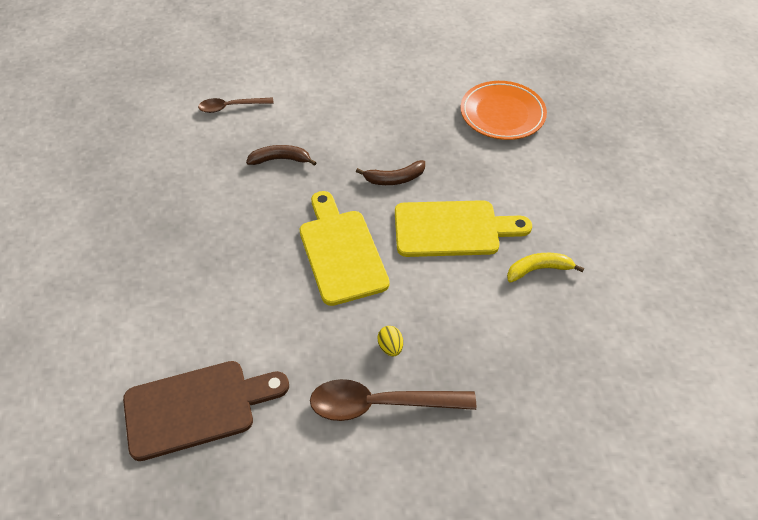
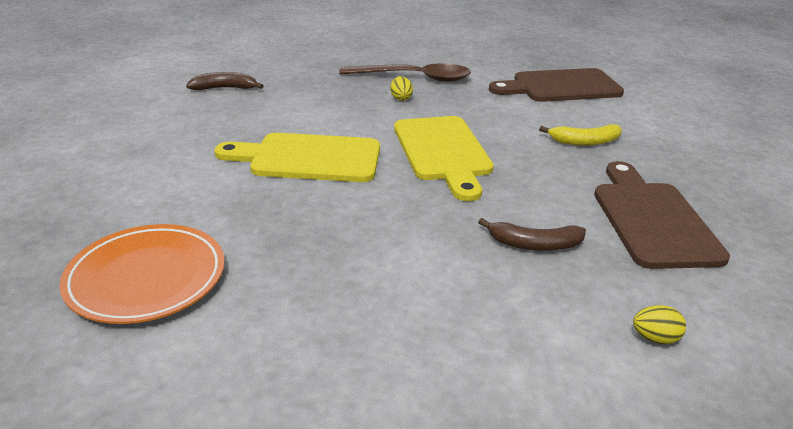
camera: 175 degrees left, 20 degrees down
(192, 190) = (652, 219): none -> brown cutting board
(231, 107) = (655, 338): brown spoon -> yellow egg
(394, 179) = (364, 208): brown banana -> brown banana (224, 88)
(538, 269) = (234, 125): yellow banana -> yellow banana (585, 142)

